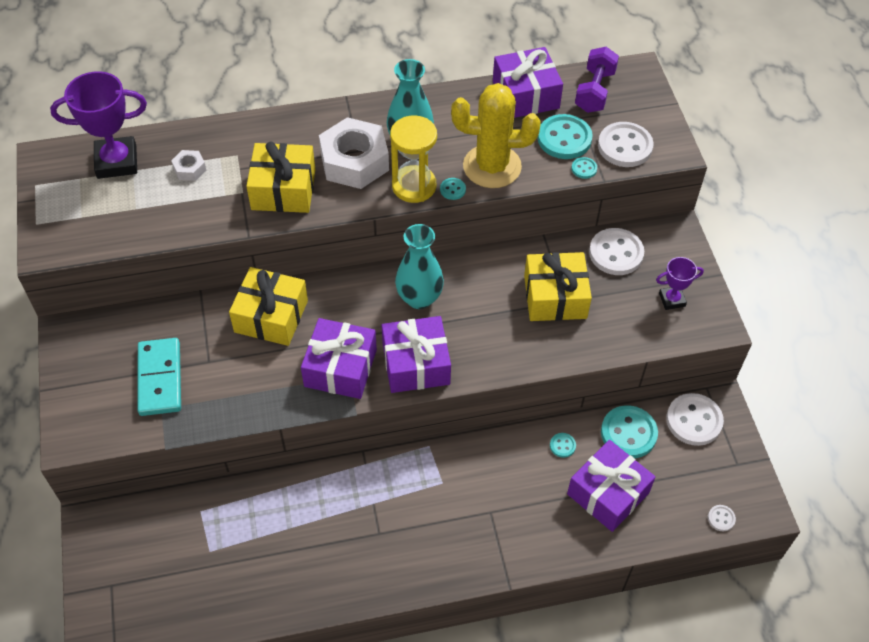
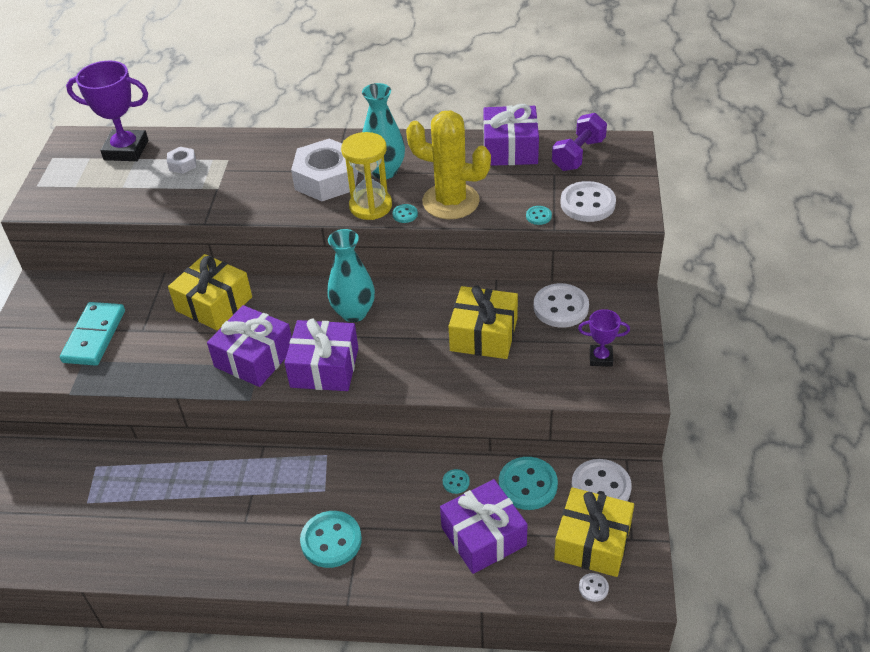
camera: 20 degrees right, 10 degrees down
(283, 189) = (253, 191): yellow gift -> yellow gift (592, 542)
(564, 138) = (531, 189): turquoise button -> turquoise button (331, 541)

